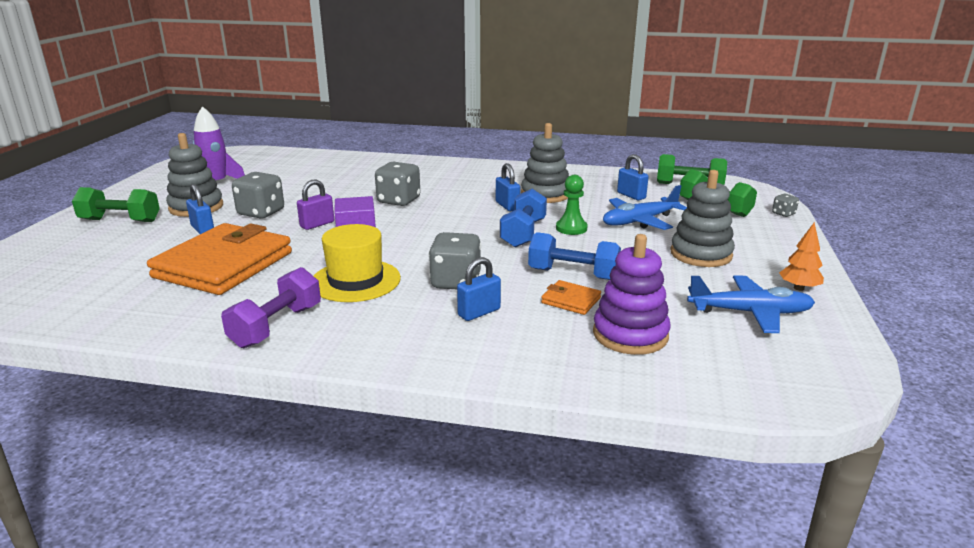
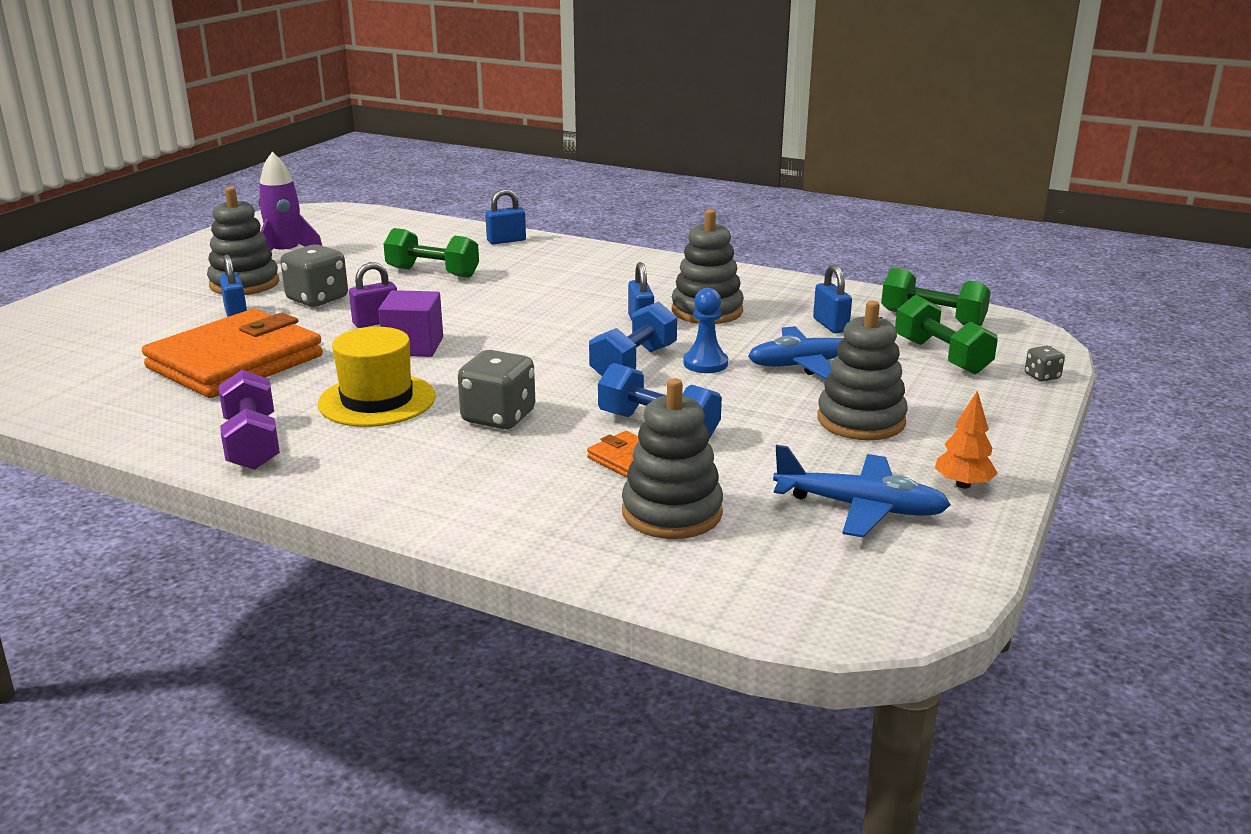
camera: 15 degrees right, 0 degrees up
(120, 220) = (149, 292): green dumbbell -> green dumbbell (433, 272)
(276, 326) = (252, 443): purple dumbbell -> purple dumbbell turned 60 degrees counterclockwise
(399, 201) = (500, 300): grey dice -> none
(479, 312) = (500, 459): blue padlock -> blue padlock (506, 241)
(571, 228) = (705, 363): green pawn -> blue pawn
(630, 334) = (672, 512): purple stacking toy -> grey stacking toy

